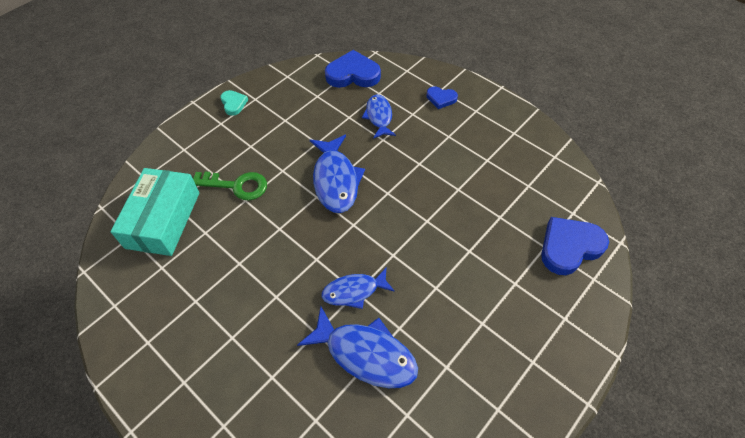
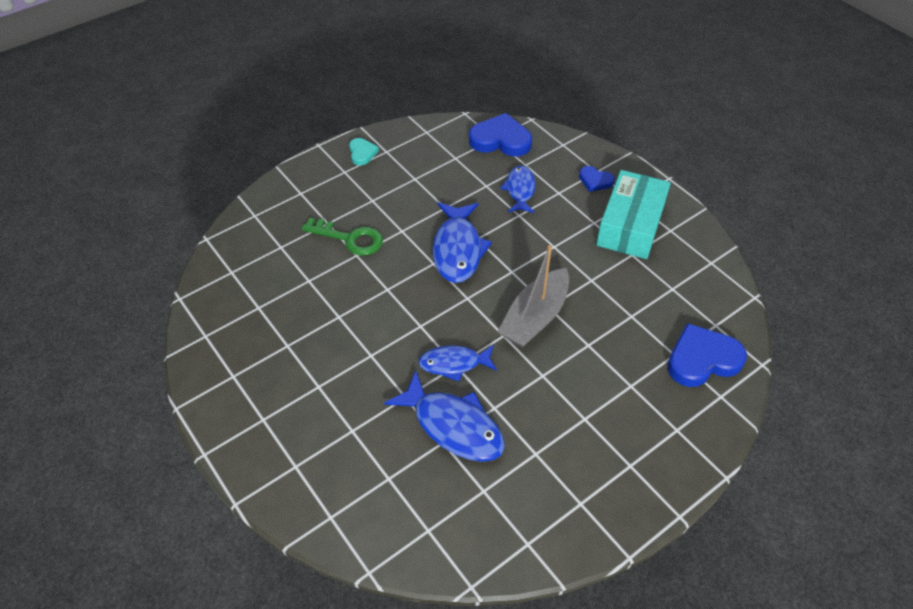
camera: 10 degrees right, 5 degrees down
(163, 220) = (267, 261): turquoise box -> turquoise box (630, 225)
(417, 233) = (535, 317): none -> grey boat

